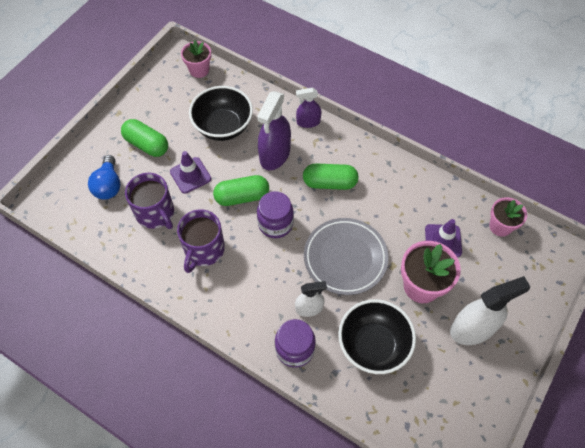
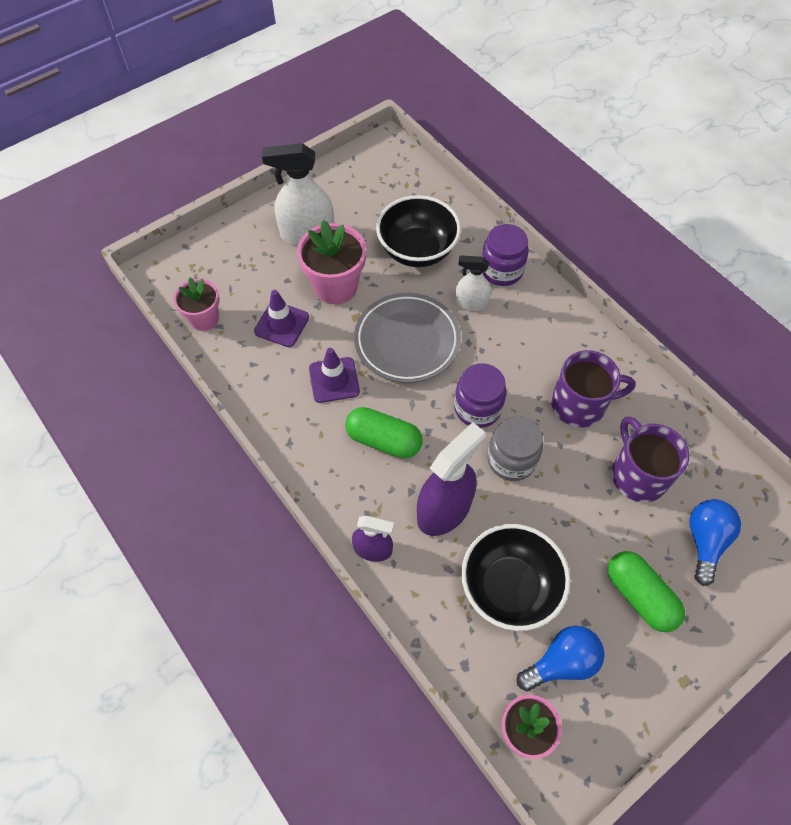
camera: 160 degrees left, 0 degrees up
(186, 102) = (561, 662): none -> blue light bulb
(190, 175) = (578, 517): purple traffic cone -> purple traffic cone (334, 380)
(204, 250) = (579, 404): purple mug -> purple mug turned 45 degrees clockwise
(242, 196) = (511, 460): green capsule -> grey jar

